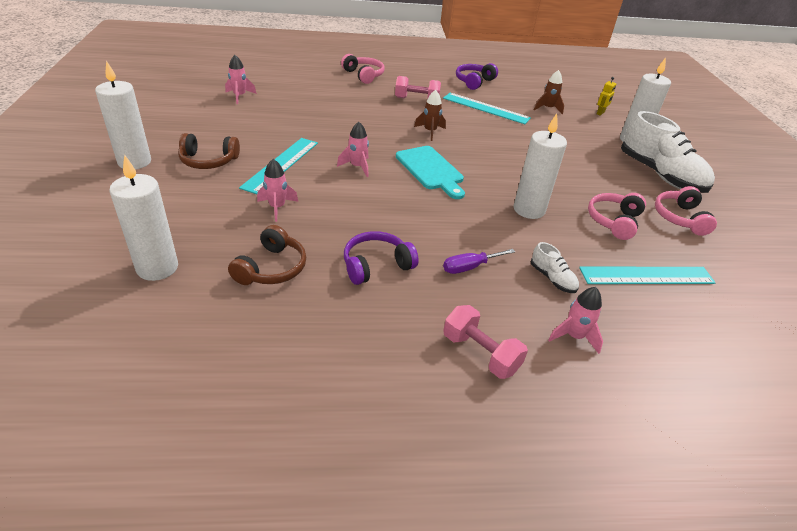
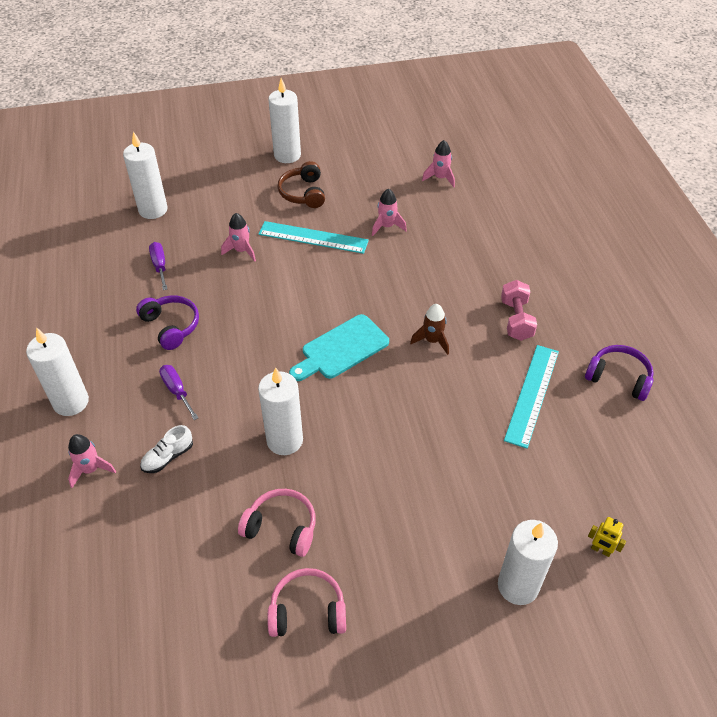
camera: 85 degrees right, 10 degrees up
(271, 268) = (160, 266): brown headphones -> purple screwdriver
(357, 167) = (327, 290): pink rocket -> pink rocket (387, 226)
(363, 75) = (561, 260): pink headphones -> none
(480, 353) = (71, 402): pink dumbbell -> white candle
(548, 108) = (575, 473): brown rocket -> none
(646, 275) = (183, 547): turquoise ruler -> none
(660, 175) = (418, 608): white shoe -> none

